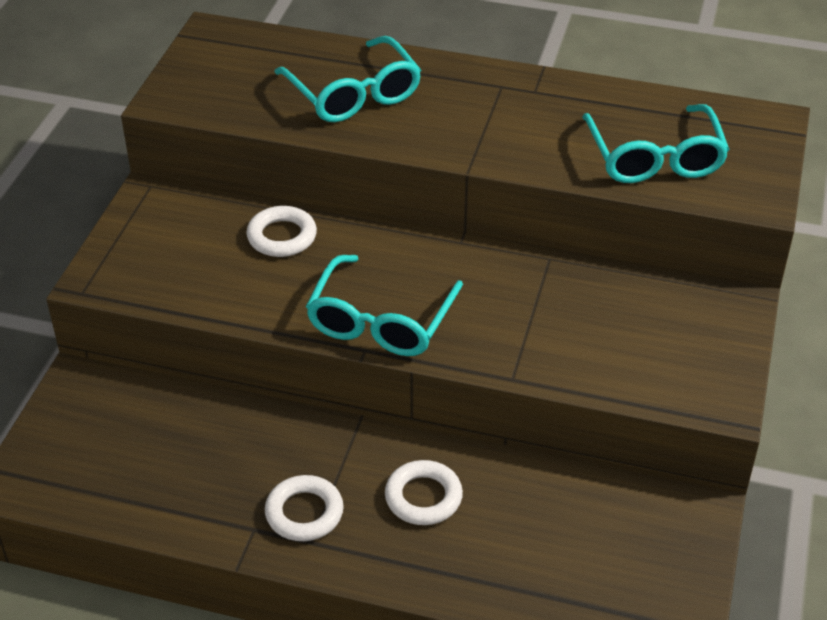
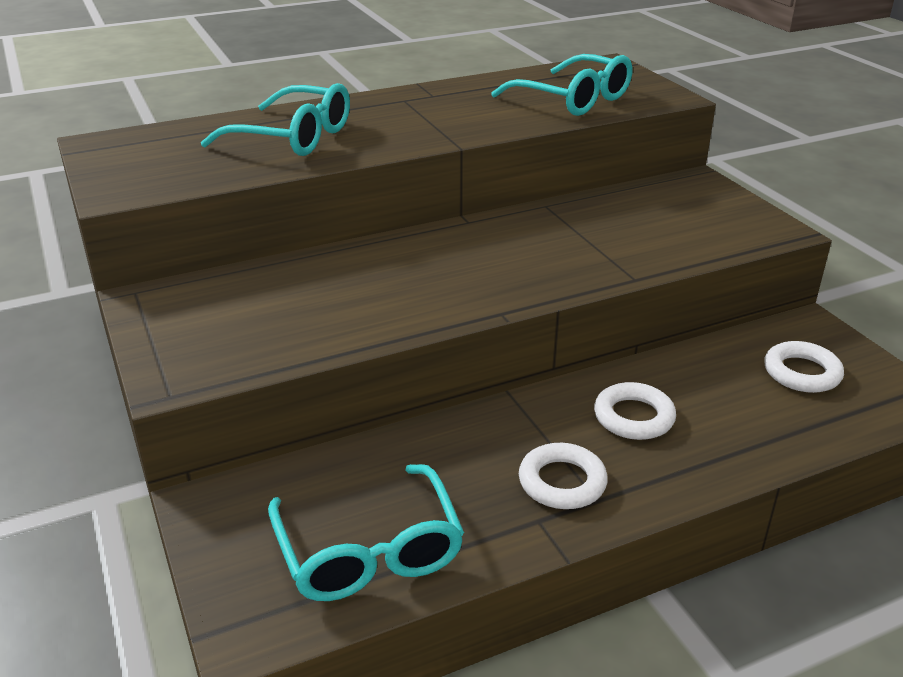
camera: 40 degrees left, 10 degrees down
(282, 236) = (317, 275): white ring -> white ring (802, 373)
(381, 321) = (485, 290): turquoise glasses -> turquoise glasses (369, 551)

